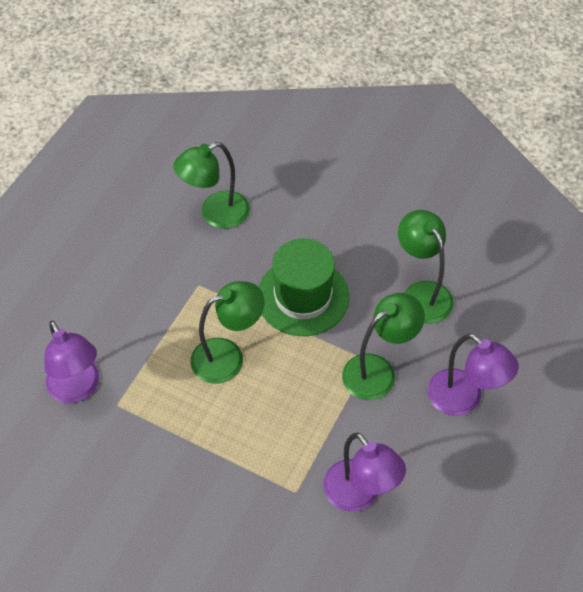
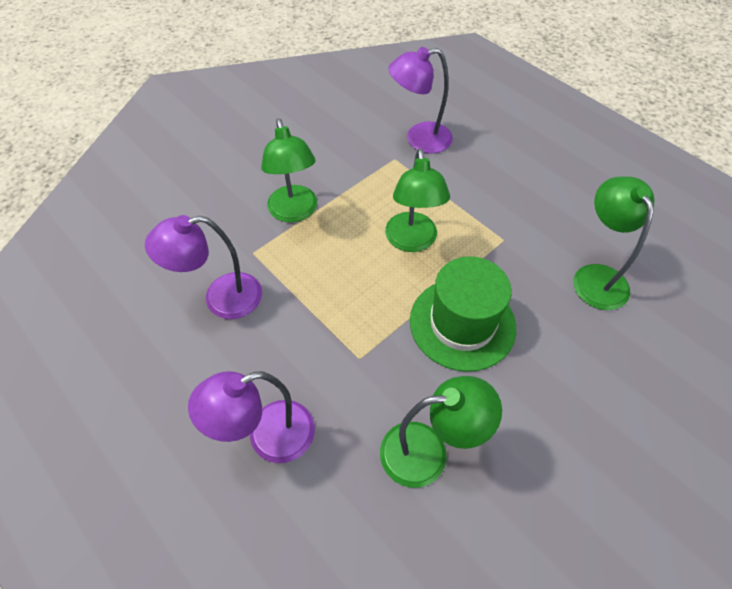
camera: 110 degrees right, 0 degrees up
(378, 371) = (343, 363): green lamp -> green lamp (294, 212)

